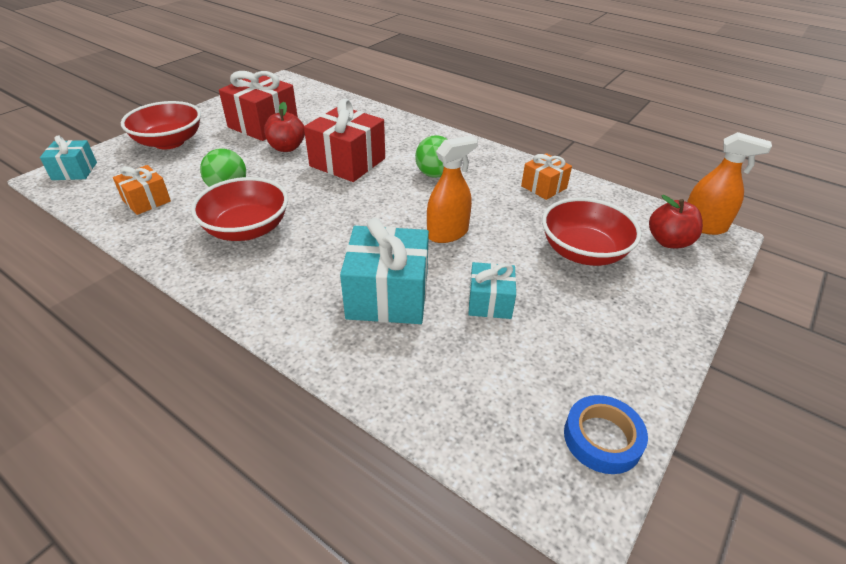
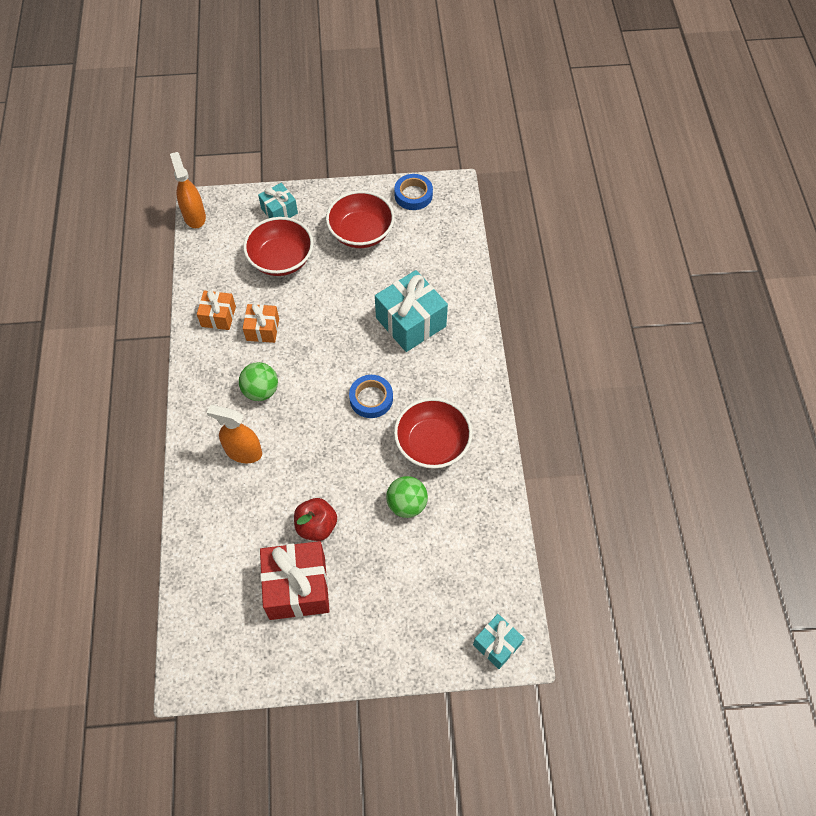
camera: 130 degrees left, 20 degrees up
(146, 201) = (470, 540): orange gift -> orange gift (262, 329)
(169, 142) = (395, 630): red bowl -> red bowl (361, 232)
(342, 221) = (371, 399): none -> blue tape
(347, 162) = (297, 461): red gift -> none
(447, 233) = (327, 334): orange spray bottle -> orange spray bottle (243, 452)
(490, 302) = (370, 276): turquoise gift -> turquoise gift (279, 211)
(669, 241) = (230, 226): red apple -> none

